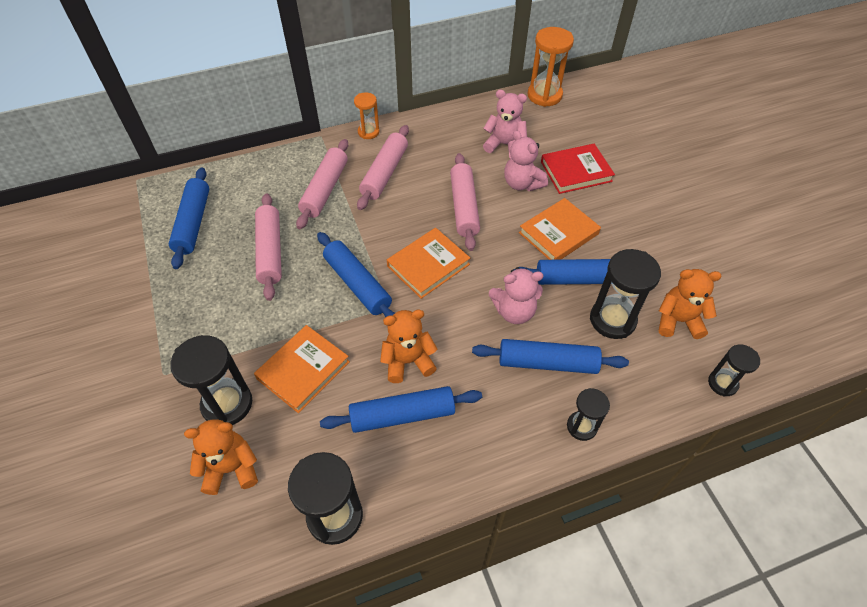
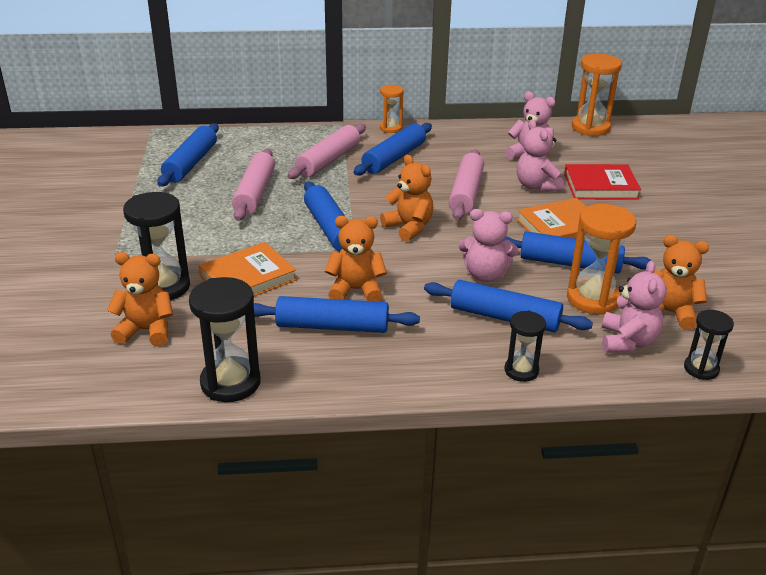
camera: 15 degrees right, 20 degrees down
(384, 173) = (394, 158): pink rolling pin -> blue rolling pin
(428, 265) = (409, 227): orange book -> orange teddy bear
(612, 320) = (592, 299): black hourglass -> orange hourglass
(656, 366) = (627, 341): none -> pink teddy bear

